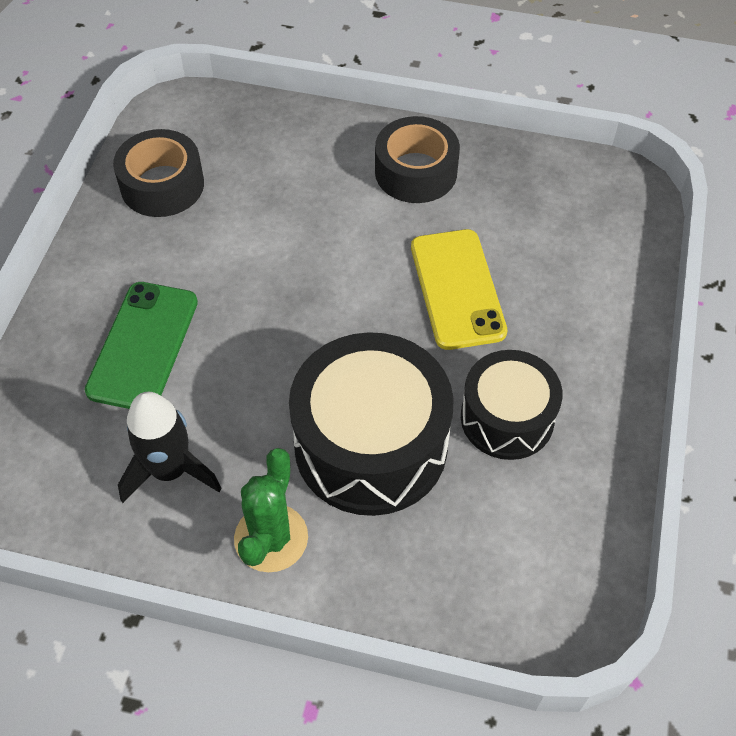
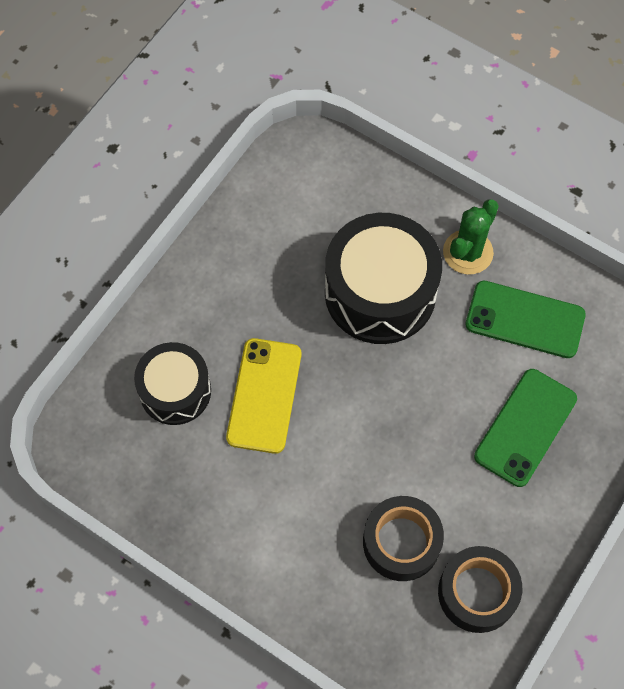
camera: 160 degrees left, 10 degrees up
(170, 470) = (525, 320): black rocket -> green phone
(416, 172) = (246, 527): black tape -> black tape (401, 542)
(507, 418) = (277, 280): black drum -> black drum (175, 391)

